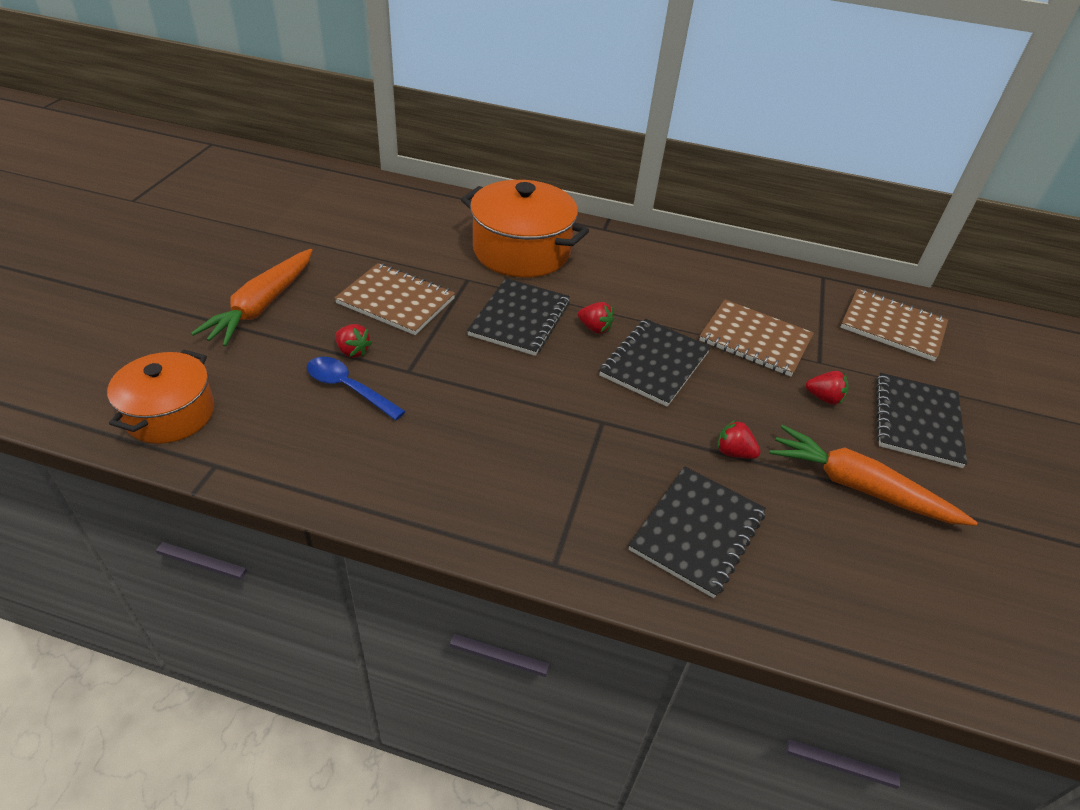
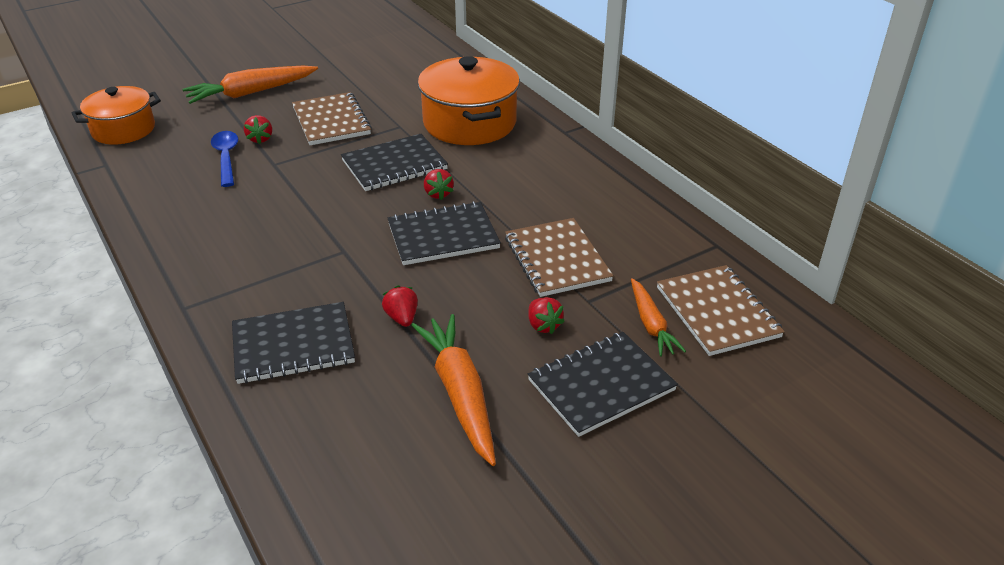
camera: 45 degrees right, 5 degrees down
(875, 358) = (651, 324): none -> orange carrot

